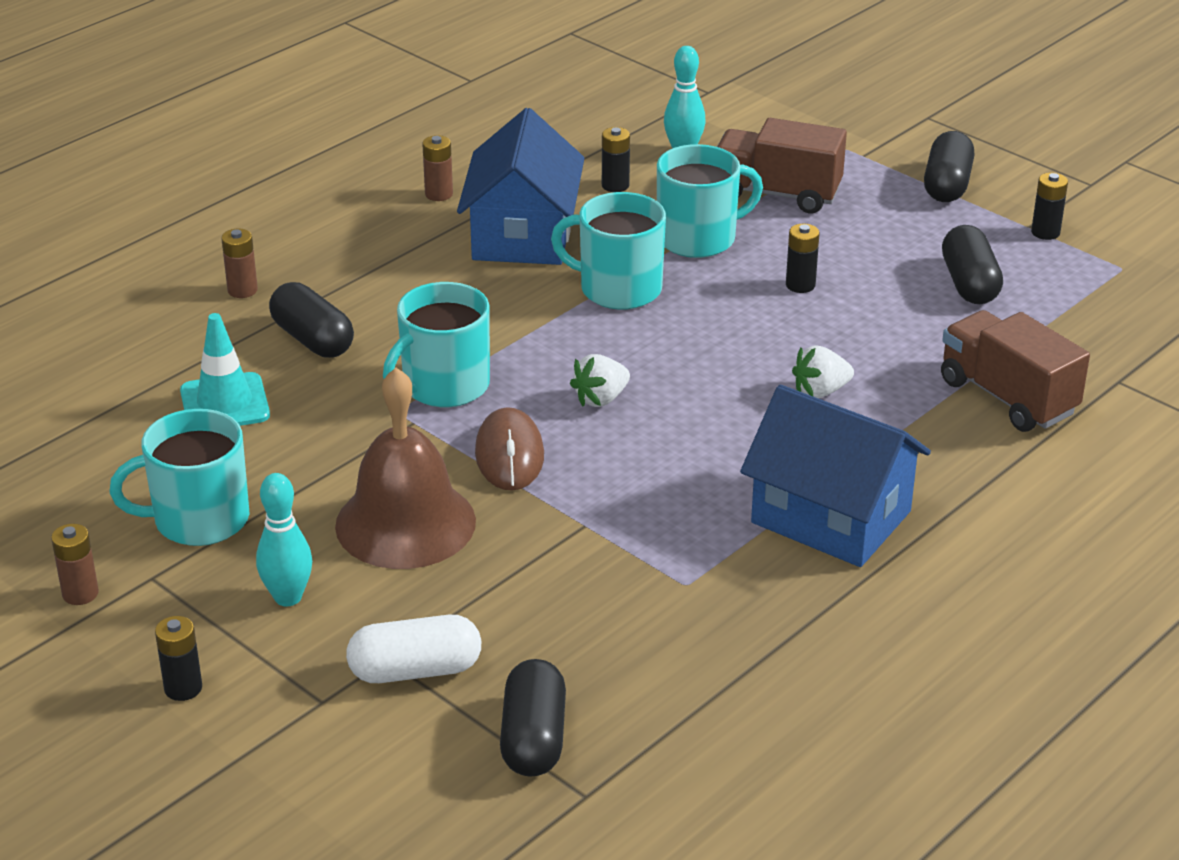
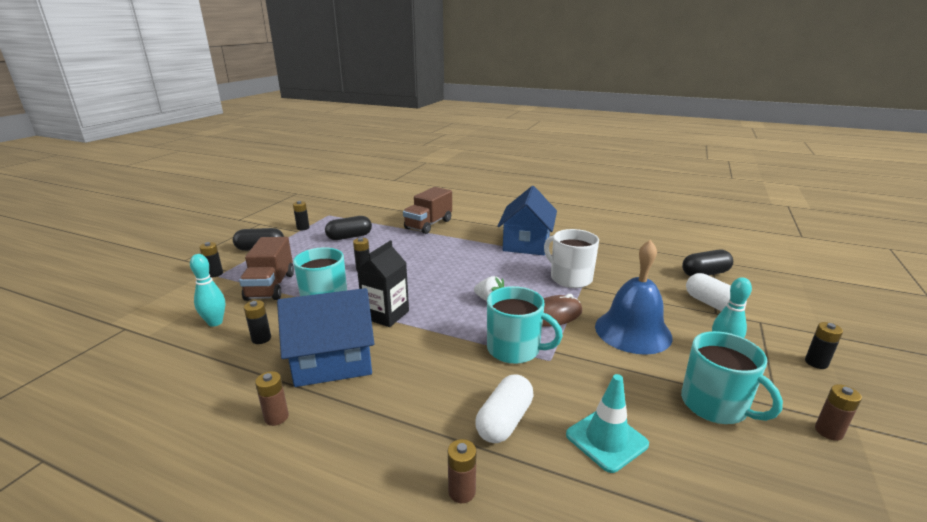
camera: 110 degrees left, 10 degrees down
(313, 339) = (504, 421): black capsule -> white capsule
(405, 523) = (633, 331): brown bell -> blue bell
(618, 289) = (386, 314): turquoise mug -> black carton
(628, 521) = (570, 278): none -> white mug
(820, 391) = (447, 254): white strawberry -> none
(853, 145) = (215, 274): none -> black battery

